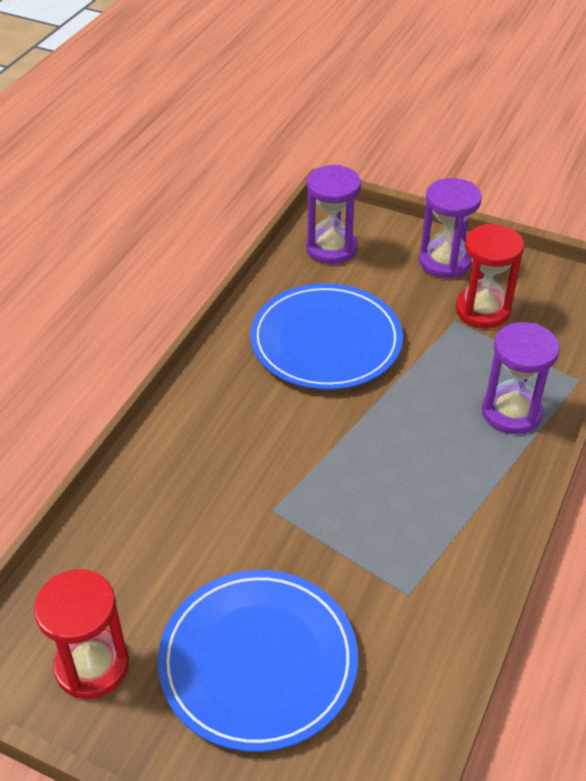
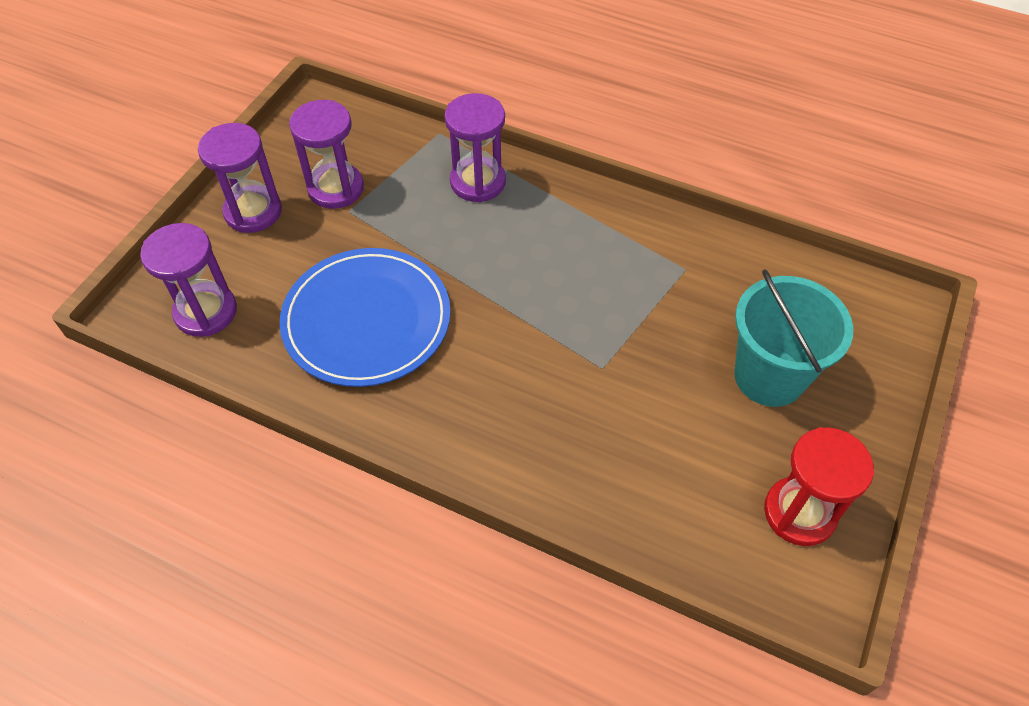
camera: 90 degrees left, 10 degrees up
(258, 661) = (769, 376): blue plate -> turquoise bucket
(482, 310) = (336, 188): red hourglass -> purple hourglass

